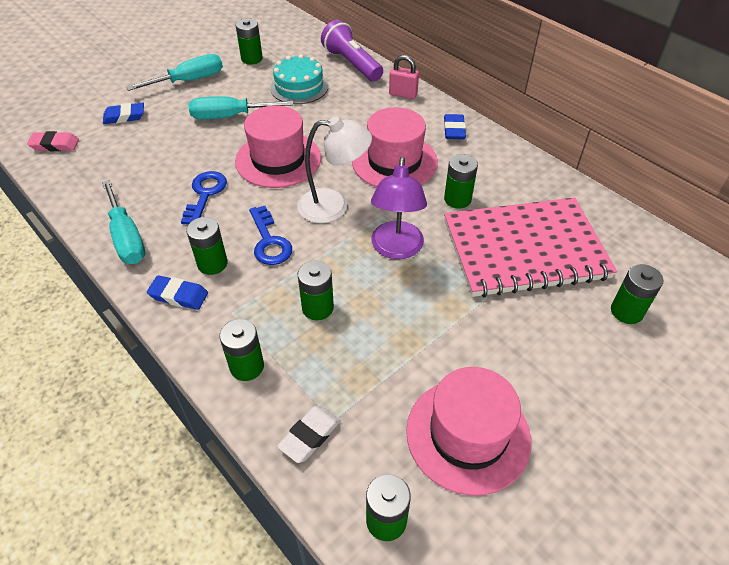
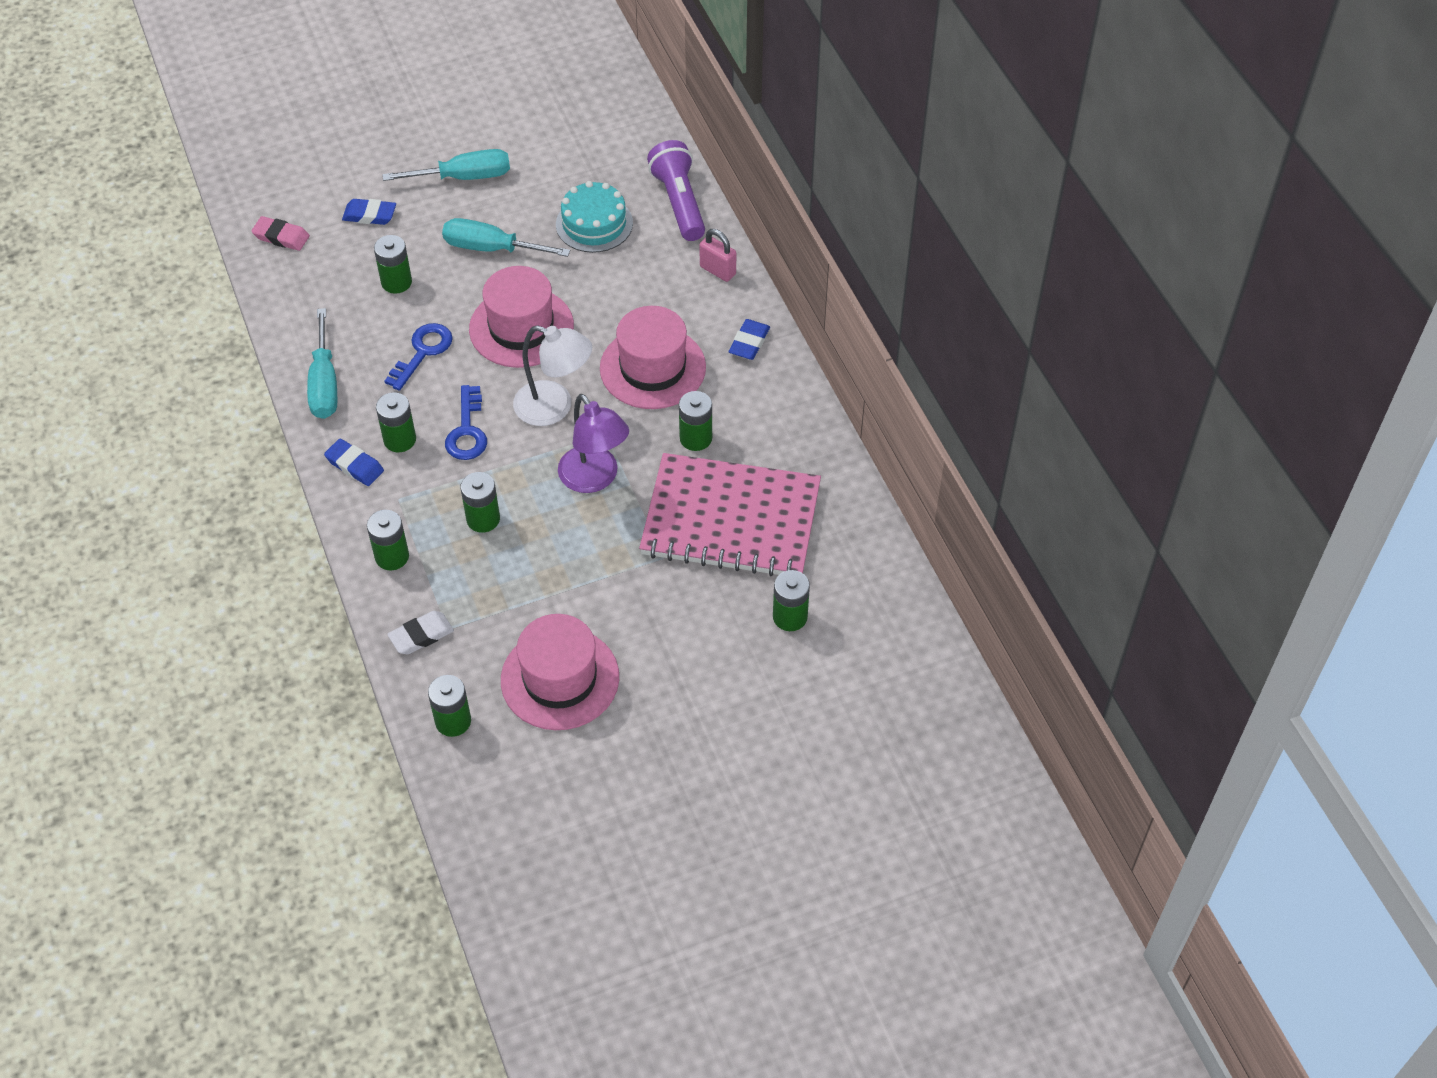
camera: 20 degrees right, 5 degrees up
(252, 59) = (555, 159): green battery -> green battery (396, 282)
(396, 249) = (595, 479): purple lamp -> purple lamp turned 60 degrees counterclockwise

